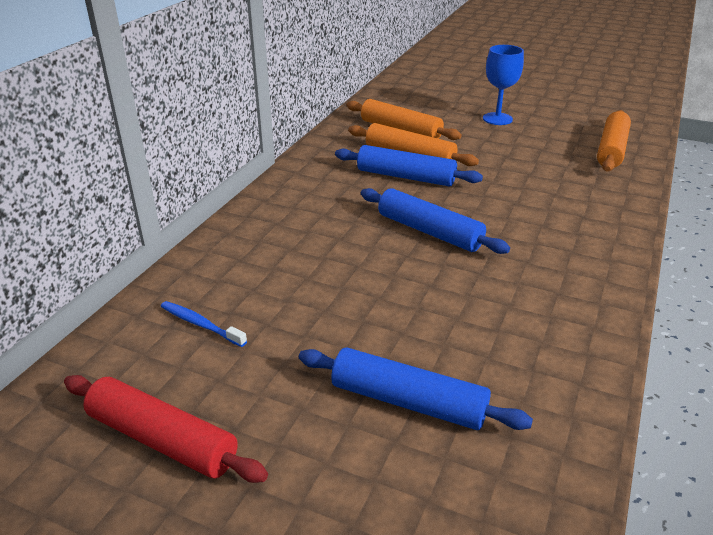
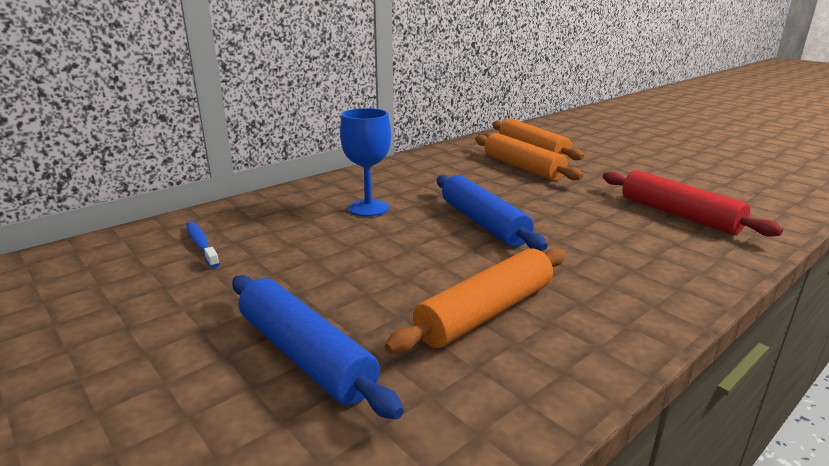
camera: 25 degrees right, 10 degrees down
(163, 439) = (64, 317): red rolling pin -> red rolling pin (678, 214)
(405, 177) = (502, 180): blue rolling pin -> none
(497, 119) = (643, 155): blue goblet -> blue goblet (368, 208)
(612, 149) = (764, 195): orange rolling pin -> orange rolling pin (486, 313)

